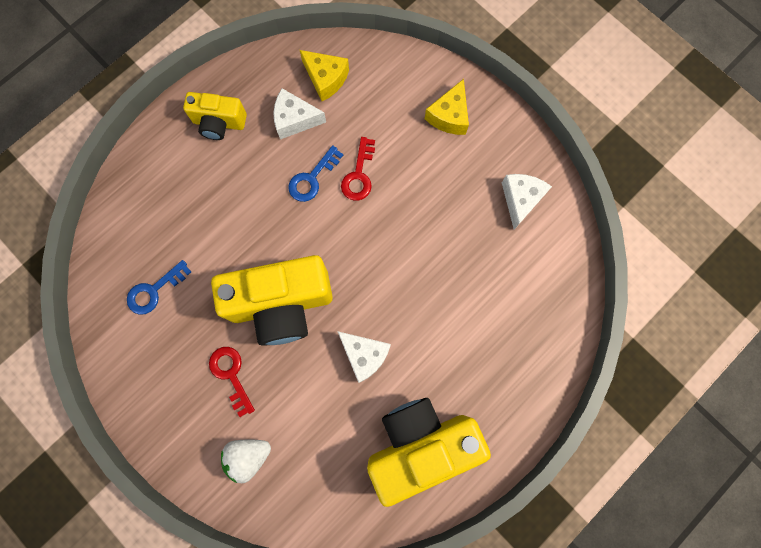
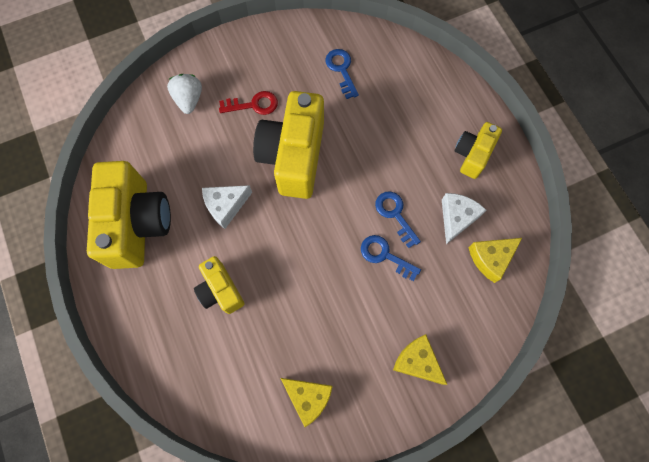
camera: 110 degrees right, 5 degrees down
(359, 174) = (385, 255): red key -> blue key
(456, 322) = (220, 290): none -> yellow camera
(520, 200) = (308, 397): white cheese -> yellow cheese

